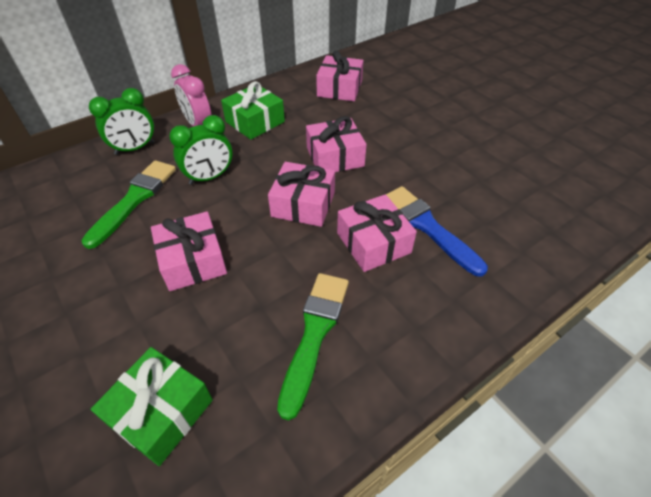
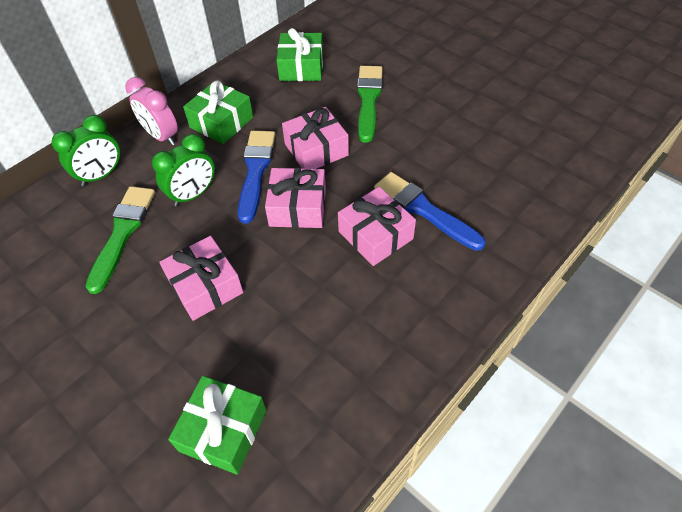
camera: 10 degrees left, 5 degrees up
(273, 166) = (255, 171): none -> blue brush
(314, 333) = (342, 333): green brush -> green brush (368, 100)
(339, 88) = (301, 67): pink gift -> green gift

